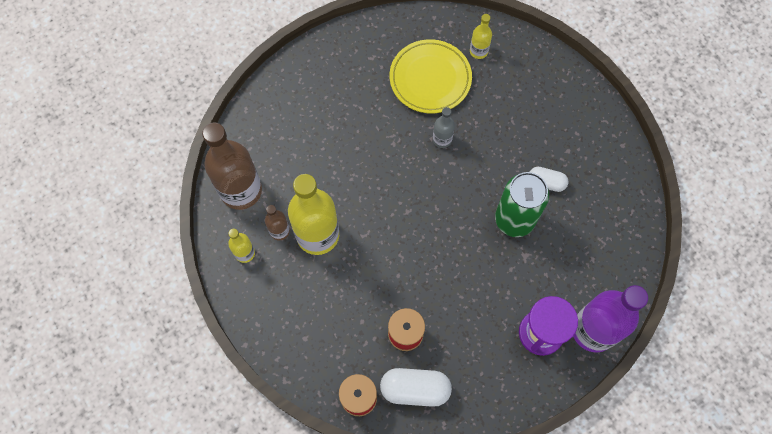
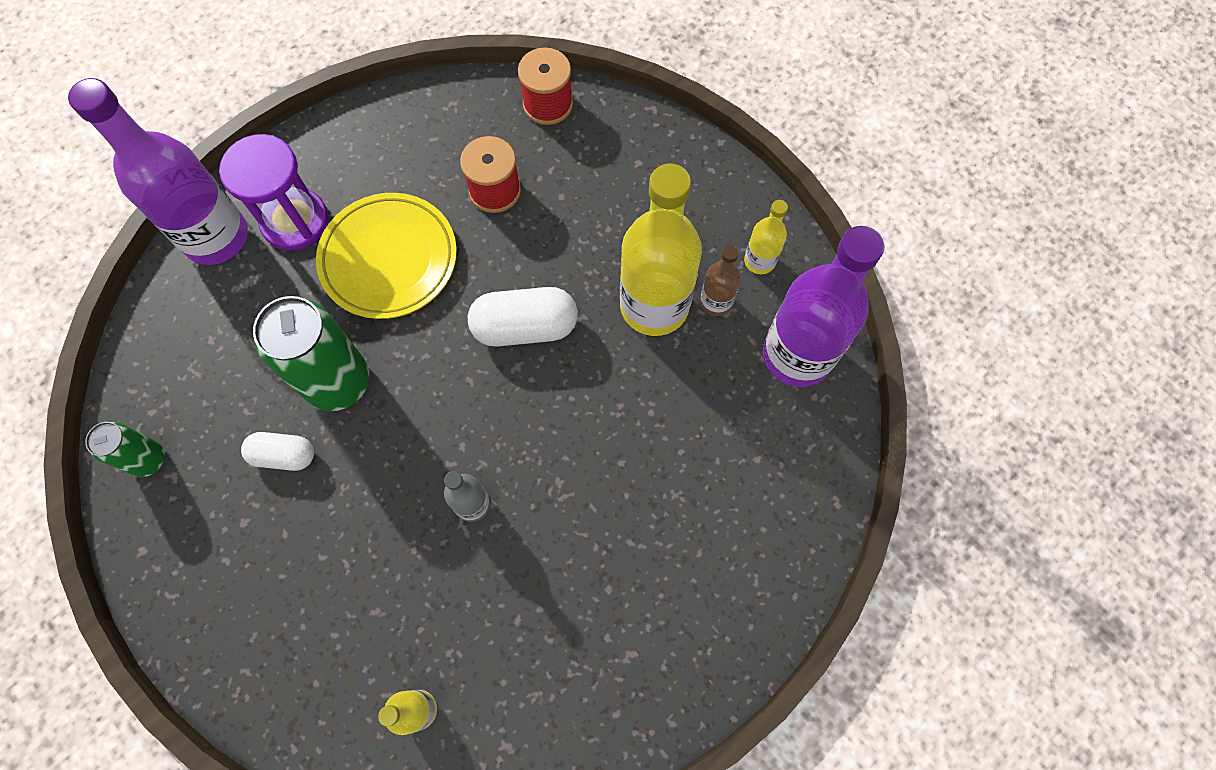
camera: 170 degrees right, 0 degrees up
(241, 190) = (797, 355): brown bottle -> purple bottle
(415, 389) = (472, 125): white capsule -> white capsule (525, 327)
(430, 79) = (508, 627): yellow plate -> yellow plate (389, 259)
(624, 193) = (148, 459): none -> green can

